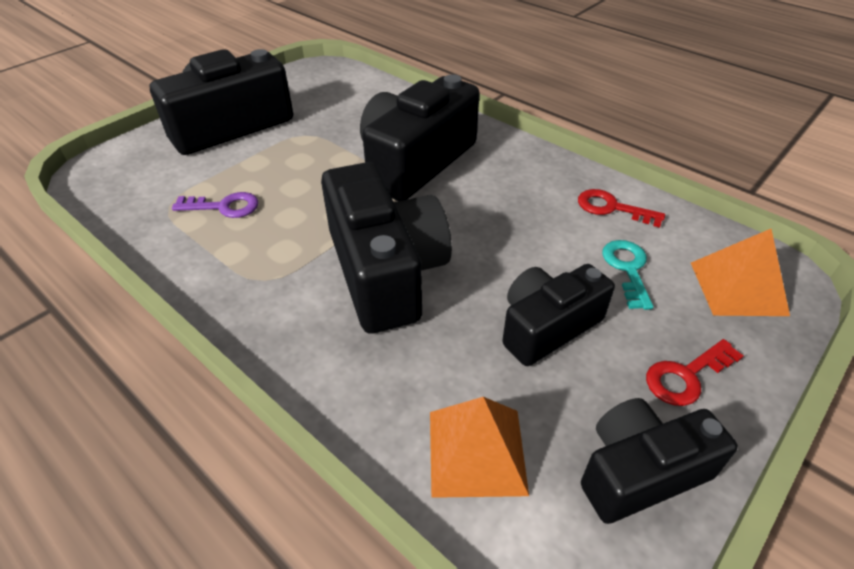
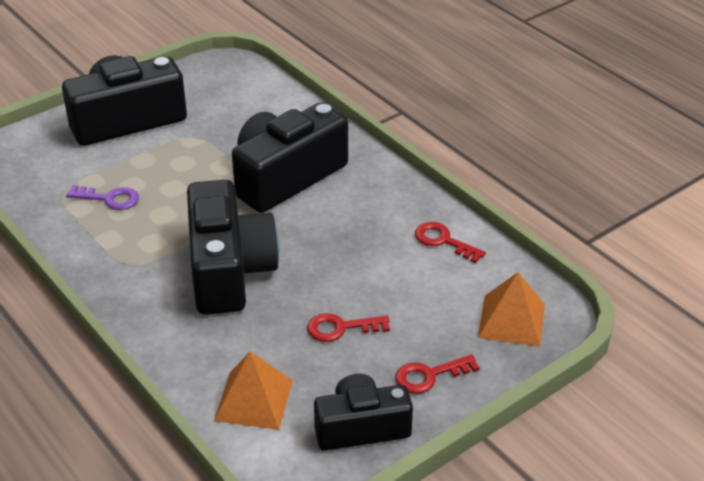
camera: 10 degrees right, 5 degrees down
(547, 326) = (341, 328): black camera -> red key
(627, 269) = (428, 293): turquoise key -> none

